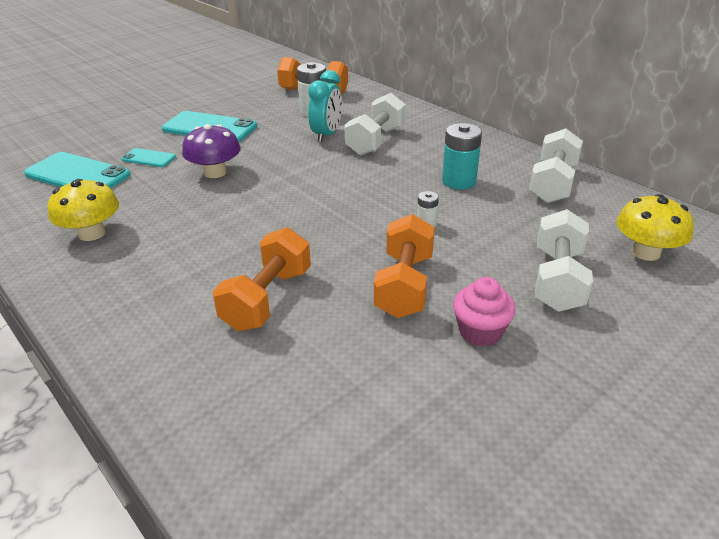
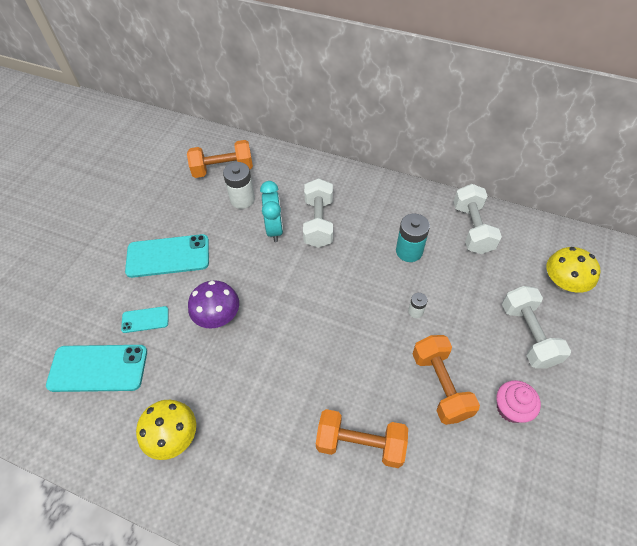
camera: 25 degrees left, 20 degrees up
(267, 299) = (360, 444): orange dumbbell -> orange dumbbell turned 75 degrees counterclockwise

